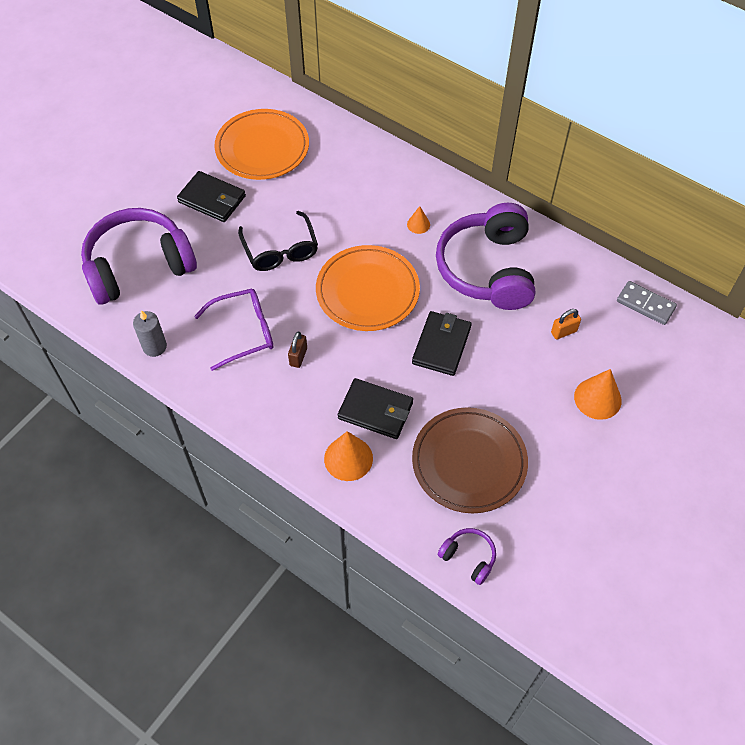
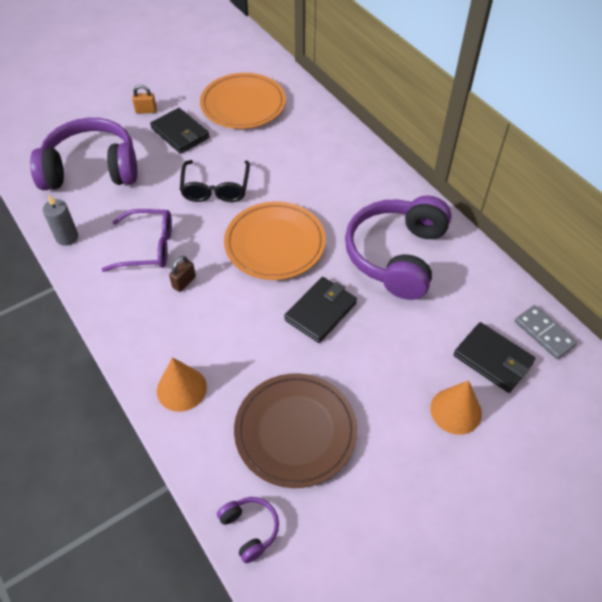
camera: 20 degrees right, 5 degrees down
(375, 411) = (229, 352): black wallet -> black wallet (493, 359)
(418, 224) = (349, 200): orange cone -> none
(563, 332) = (447, 335): orange padlock -> orange padlock (146, 111)

